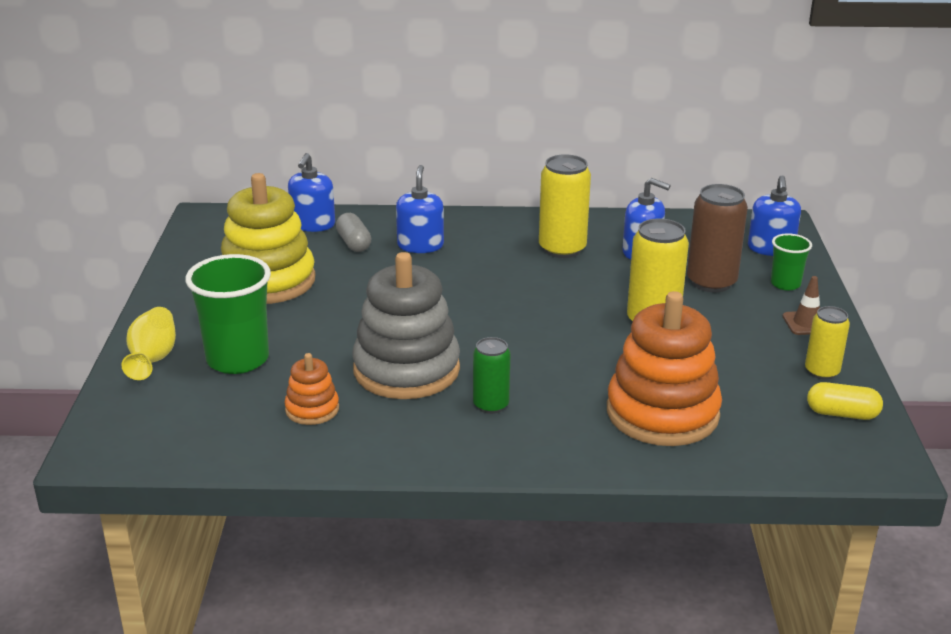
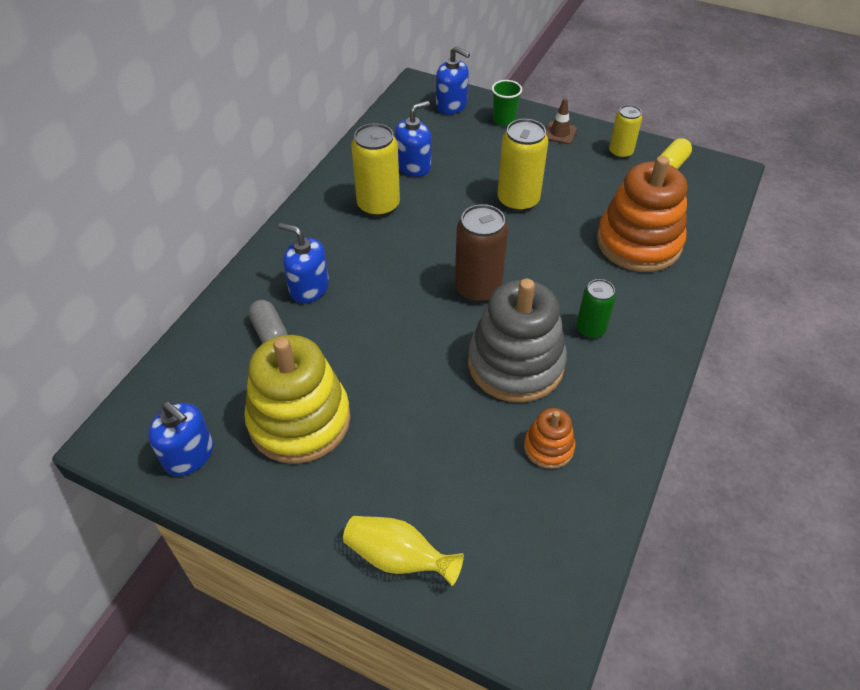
camera: 65 degrees left, 20 degrees up
(237, 359) = (437, 483): green cup -> none
(313, 224) = (207, 352): blue soap dispenser -> blue soap dispenser (189, 455)
(354, 243) = (270, 333): grey capsule -> grey capsule turned 60 degrees clockwise
(711, 282) = (480, 151): brown can -> brown can (478, 288)

